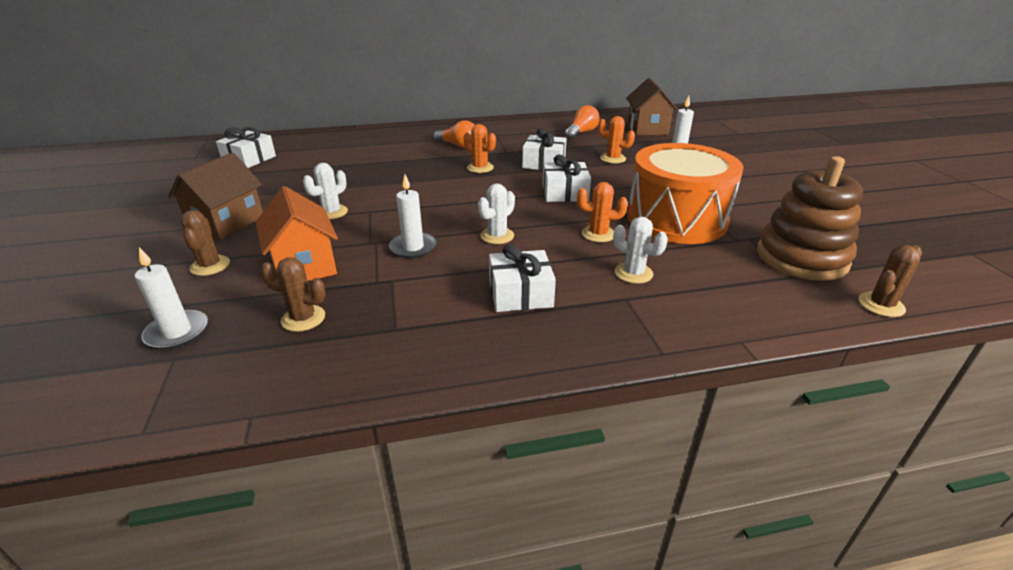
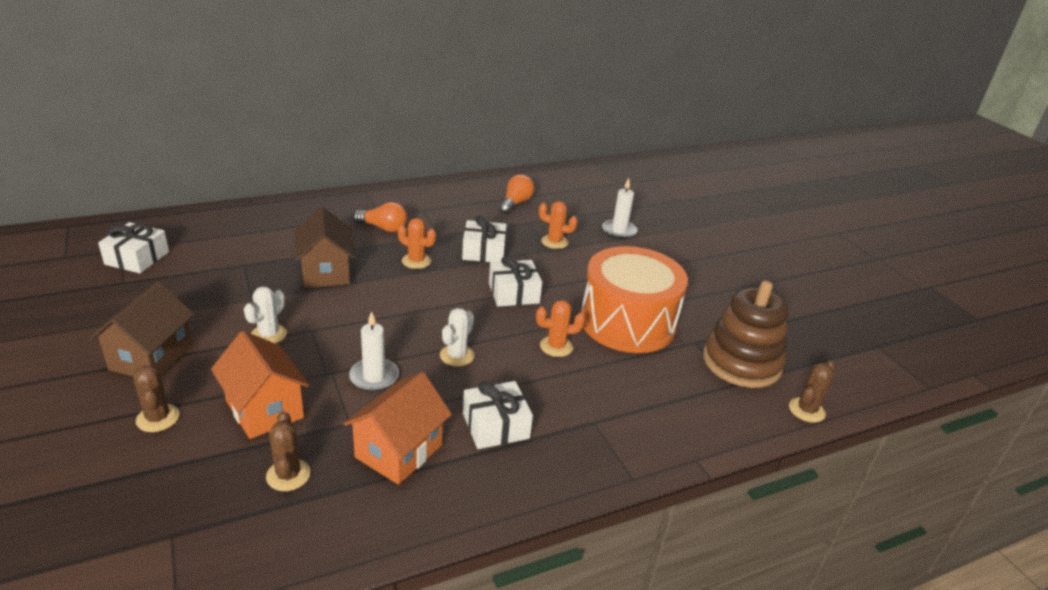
camera: 15 degrees left, 0 degrees up
(177, 332) = (160, 505): white candle -> none
(303, 318) = (288, 475): brown cactus -> brown cactus turned 75 degrees clockwise
(416, 307) = (399, 451): none -> orange house
(633, 273) = (596, 392): white cactus -> none
(647, 129) = (584, 196): brown house -> brown house (326, 272)

